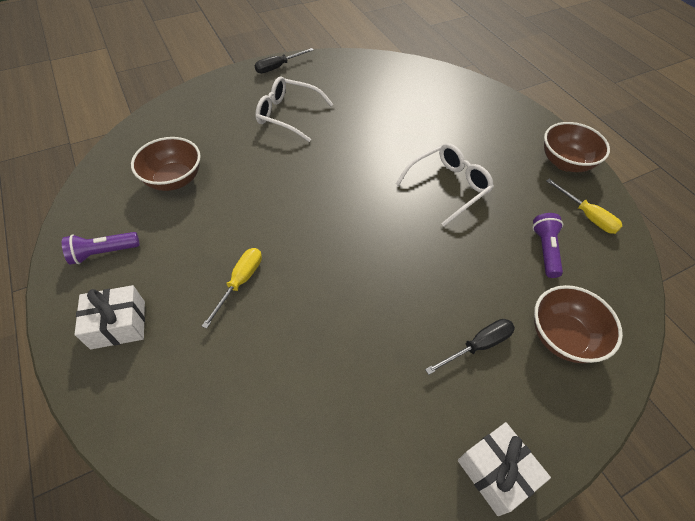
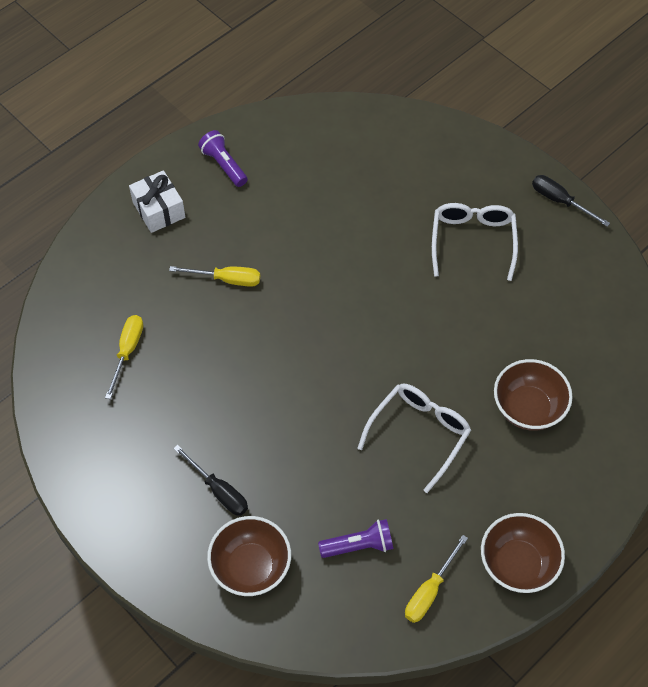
camera: 75 degrees right, 5 degrees up
(174, 180) = (329, 178): brown bowl -> brown bowl (528, 408)
(286, 399) = (127, 351): none -> yellow screwdriver
(448, 187) = (419, 434): white glasses -> white glasses turned 90 degrees counterclockwise
(496, 472) = (106, 518): white gift -> none

